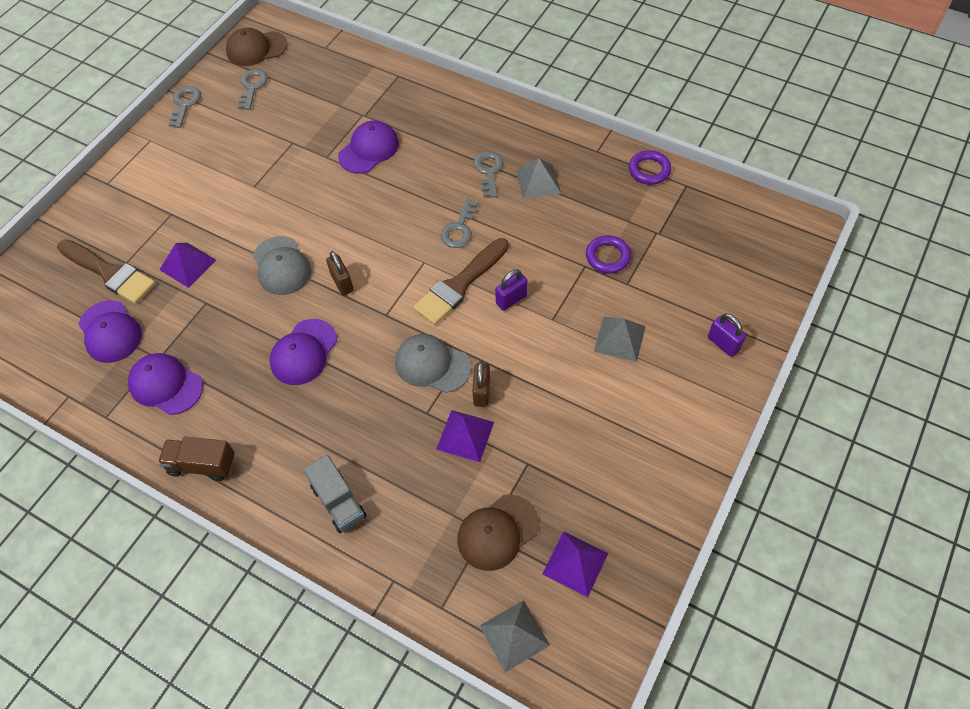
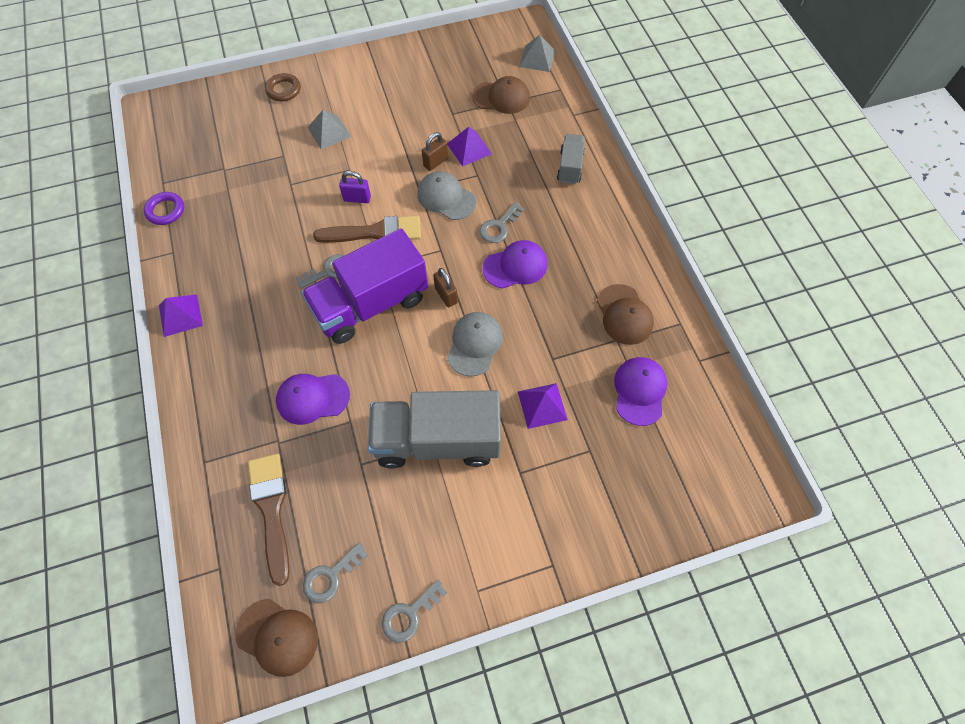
camera: 140 degrees left, 5 degrees up
(110, 273) = (609, 450): brown brush -> brown brush (271, 510)
(166, 385) = (624, 315): purple cap -> brown cap
(202, 465) = (634, 244): brown truck -> none
(251, 190) = (437, 440): none -> grey truck
(342, 283) = (446, 295): brown padlock -> brown padlock turned 45 degrees counterclockwise
(397, 232) = (371, 304): none -> purple truck
(432, 365) = (446, 198): grey cap -> grey cap turned 150 degrees clockwise
(489, 171) = (257, 299): grey key -> grey key (499, 226)
(538, 182) = (239, 262): grey pyramid -> none
(575, 563) = (479, 62): purple pyramid -> purple pyramid (180, 315)
(607, 257) = (271, 178): purple ring -> none
(723, 344) = (284, 90): purple padlock -> brown ring

